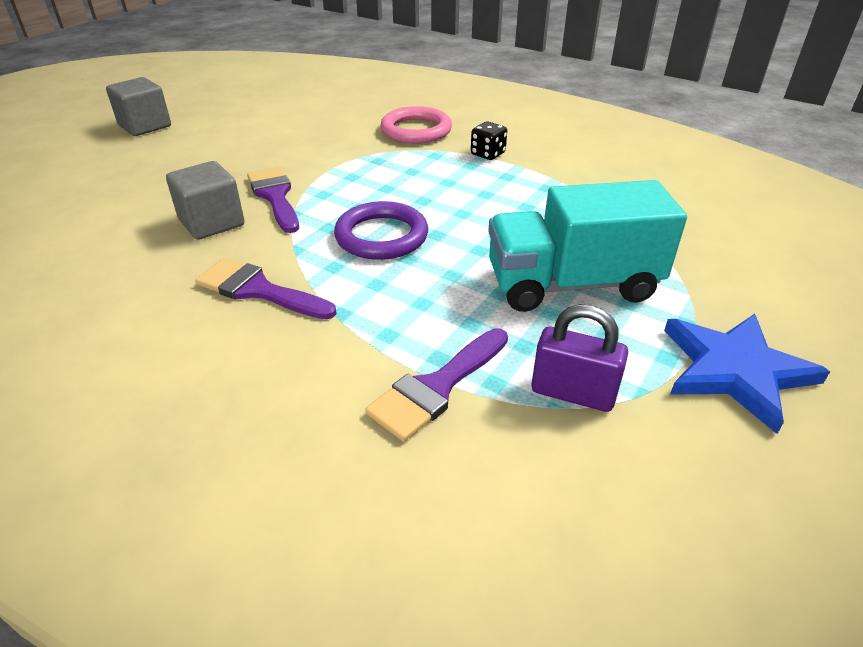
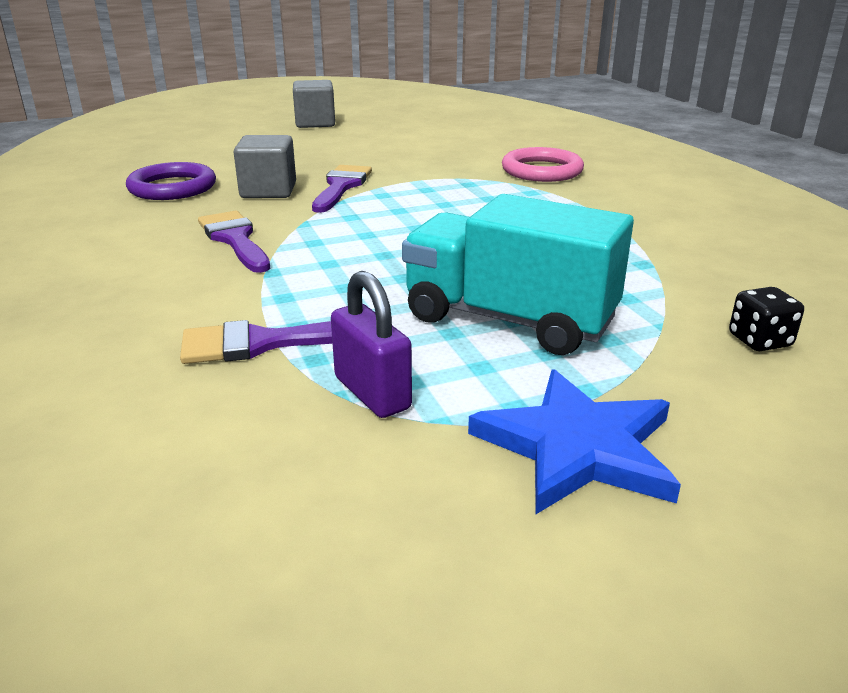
camera: 35 degrees right, 10 degrees down
(381, 236) = (385, 234): purple ring -> purple ring (172, 187)
(488, 154) = (588, 203): black dice -> black dice (759, 341)

